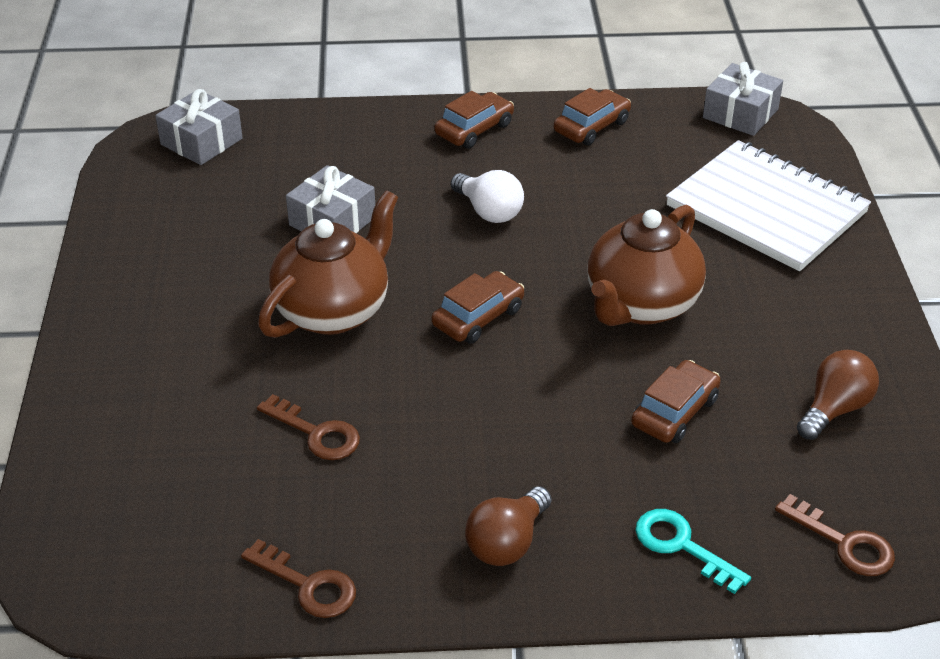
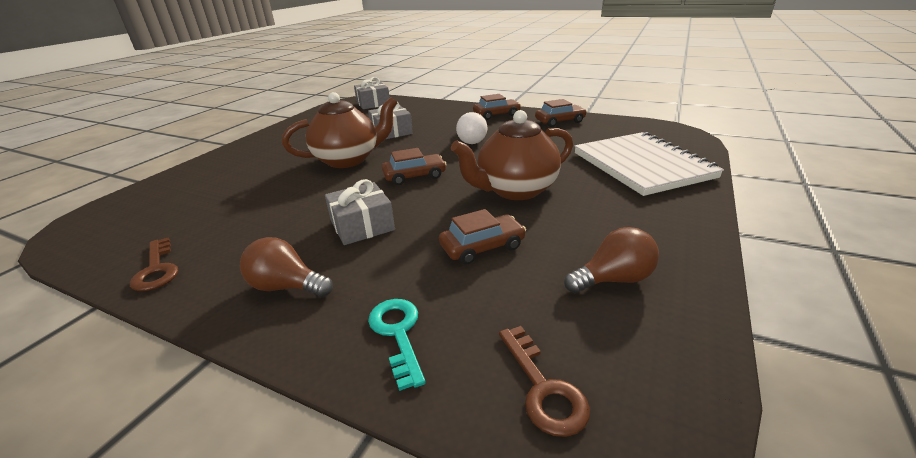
camera: 30 degrees right, 10 degrees down
(317, 433) = (270, 202): brown key -> none
(507, 543) = (287, 286): brown light bulb -> brown light bulb turned 45 degrees clockwise
(740, 113) = (656, 128): grey gift -> grey gift (362, 225)

